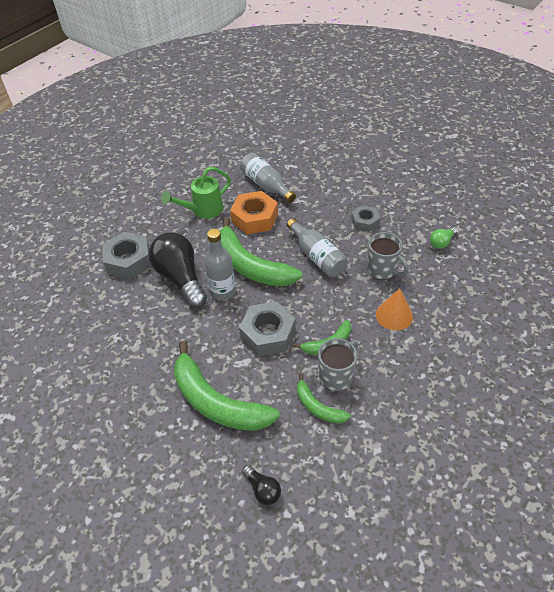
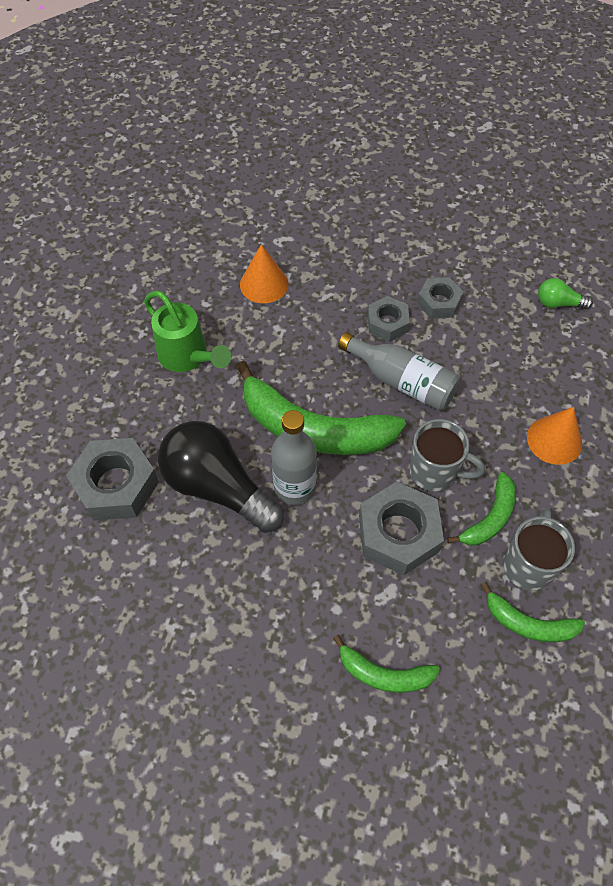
camera: 25 degrees left, 10 degrees up
(202, 210) = (188, 357): green watering can -> green watering can turned 75 degrees counterclockwise
(216, 402) = (383, 674): green banana -> green banana, size x0.51
(254, 218) = (276, 346): orange nut -> none
(262, 489) = (522, 785): black light bulb -> none
(266, 185) = (264, 284): grey bottle -> orange cone
(326, 224) = (387, 323): none -> grey nut
(382, 270) = (502, 374): grey mug -> grey mug (434, 472)
(442, 242) = (558, 303): green light bulb -> green light bulb turned 75 degrees clockwise

